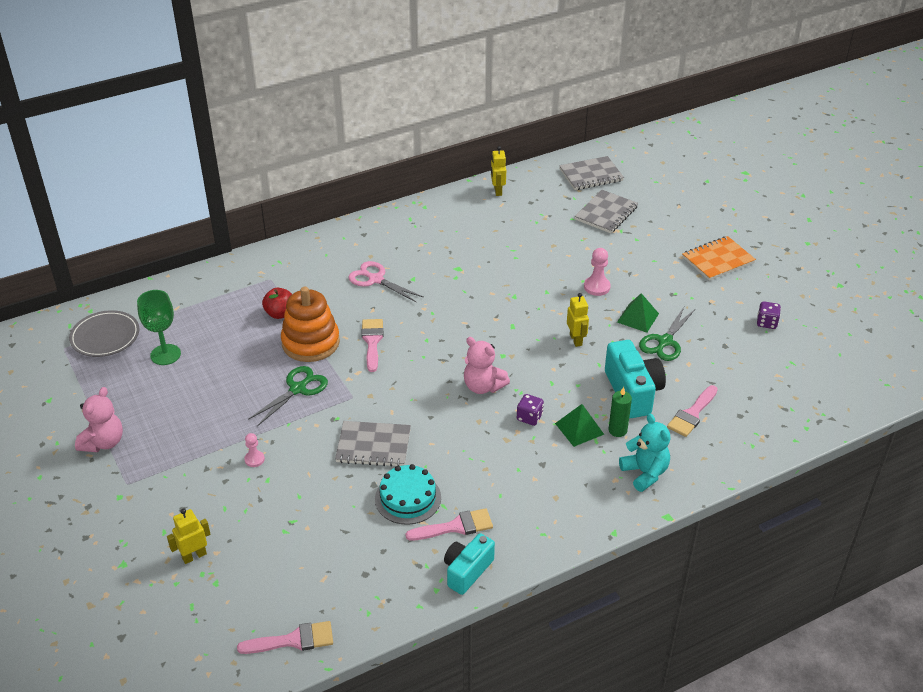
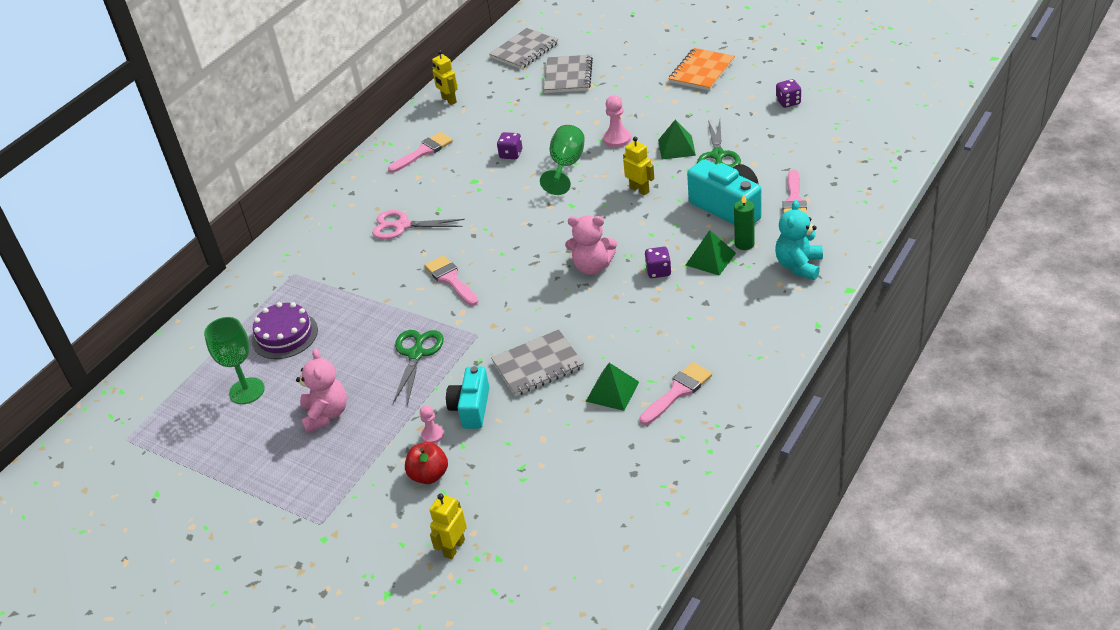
camera: 25 degrees left, 0 degrees up
(103, 442) = (258, 500): pink teddy bear -> pink teddy bear (326, 414)
(105, 337) = (163, 407): grey plate -> none
(225, 325) = (285, 335): none -> purple cake
(280, 313) = (333, 299): red apple -> red apple (429, 475)
(293, 640) = (621, 563): pink brush -> pink brush (424, 151)
(310, 343) = (390, 309): orange stacking toy -> none
(408, 498) = (612, 391): turquoise cake -> green pyramid
(467, 571) = (722, 421): turquoise camera -> turquoise camera (471, 408)
(504, 259) = (511, 154): none -> purple dice
(537, 291) = (566, 166): none -> green goblet
(645, 473) = (799, 266): turquoise teddy bear -> turquoise teddy bear turned 105 degrees counterclockwise

